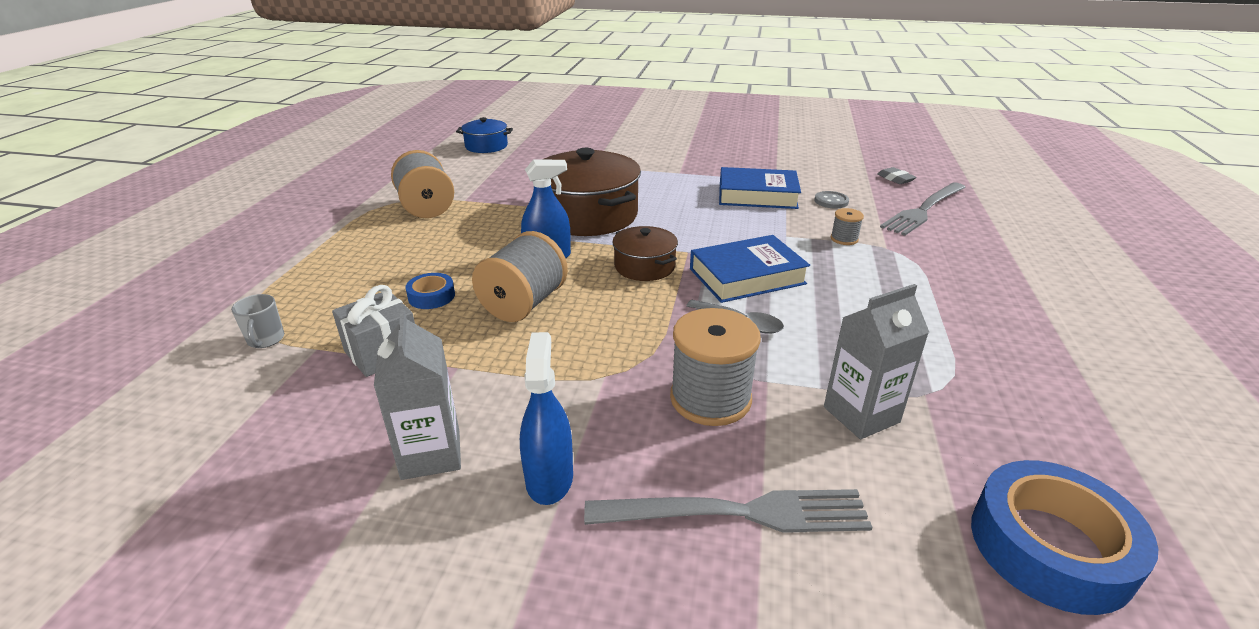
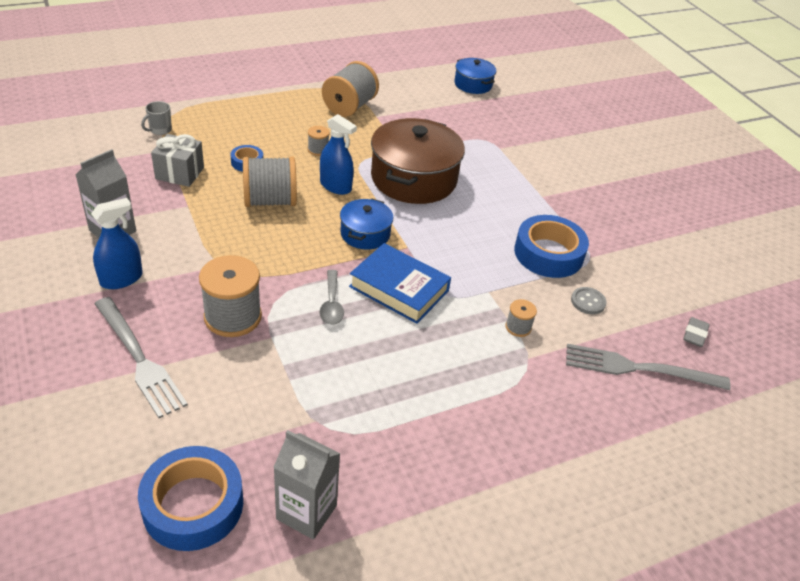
camera: 50 degrees right, 10 degrees up
(472, 247) = (318, 150): none -> grey spool
(644, 266) = (365, 234): brown pot -> blue pot
(757, 195) = (548, 254): blue book -> blue tape
(861, 414) = (266, 391): grey carton -> grey carton (306, 512)

